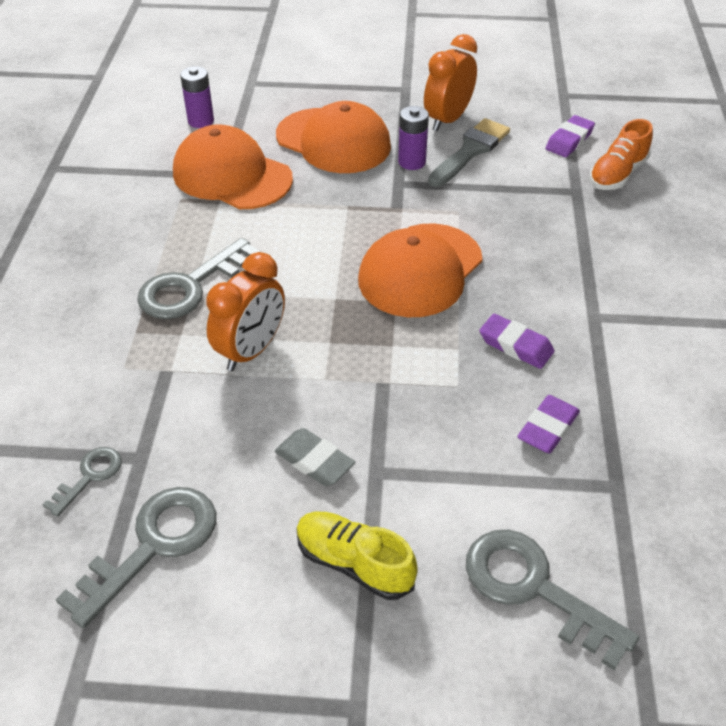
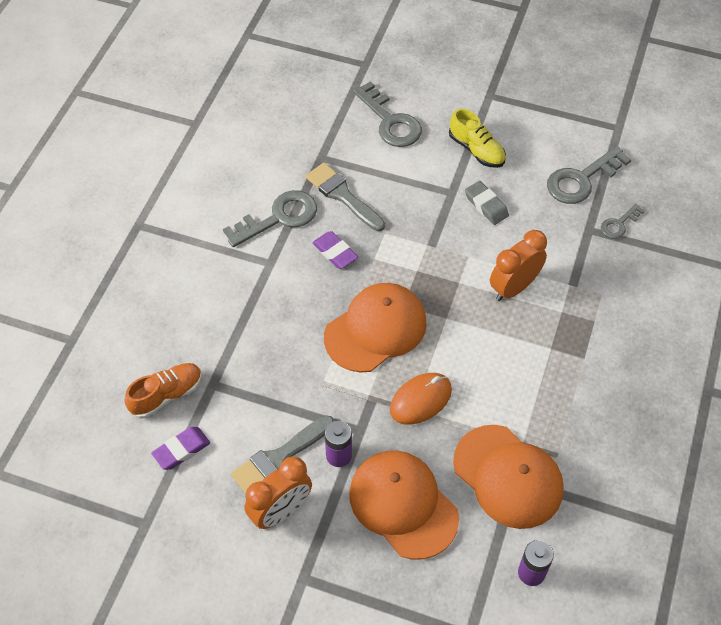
camera: 165 degrees left, 10 degrees up
(191, 286) = (552, 353): grey key -> grey key (279, 218)
(342, 217) = (420, 400): none -> orange mouse
(548, 428) = (342, 195): purple eraser -> grey brush

